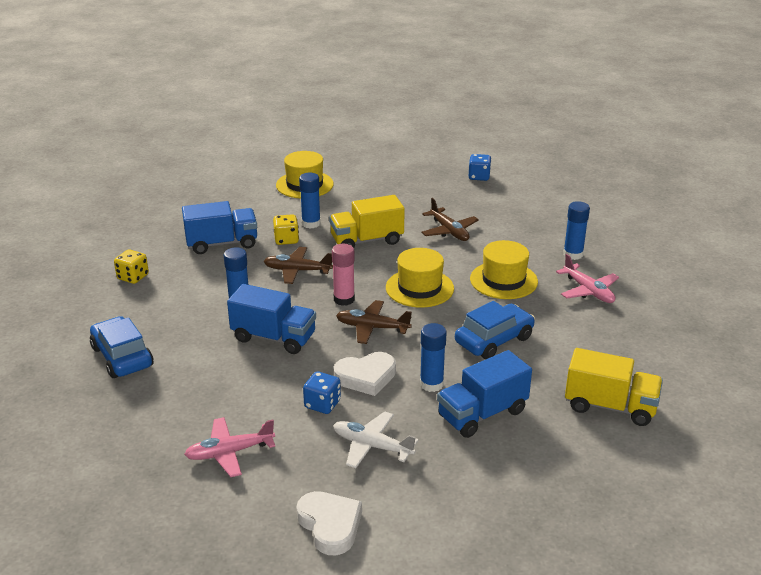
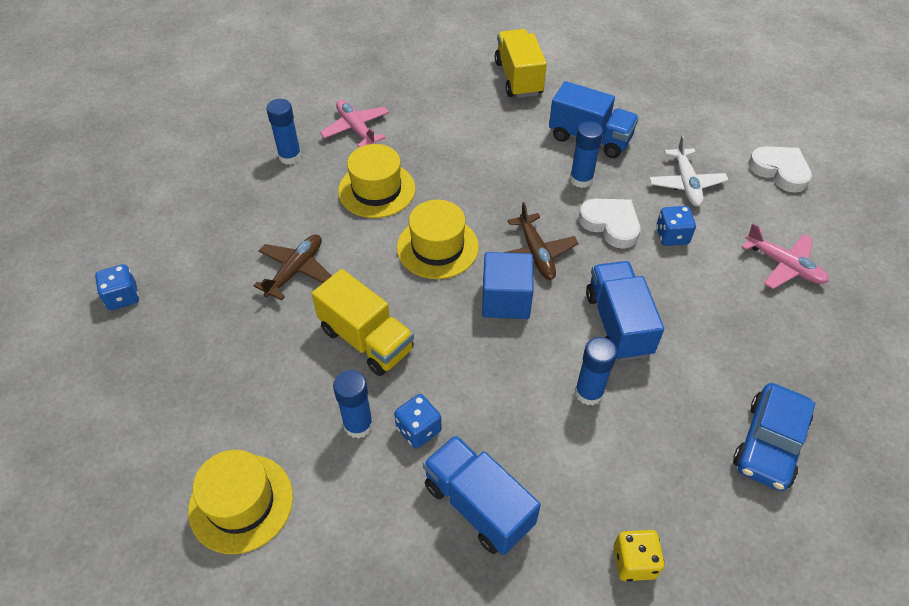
camera: 120 degrees left, 20 degrees up
(286, 240) = (418, 429): yellow dice -> blue dice
(297, 271) = (482, 374): brown plane -> none
(330, 525) = (779, 171): white heart -> white heart turned 105 degrees clockwise
(344, 299) = (506, 300): pink glue stick -> blue cube
(494, 340) = (485, 163): blue car -> none
(588, 291) = (356, 129): pink plane -> pink plane turned 60 degrees counterclockwise

